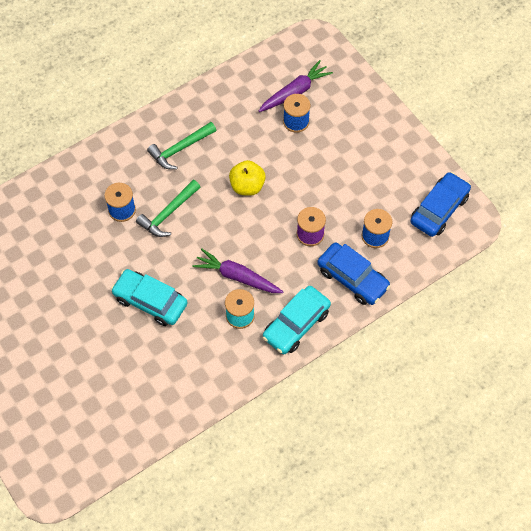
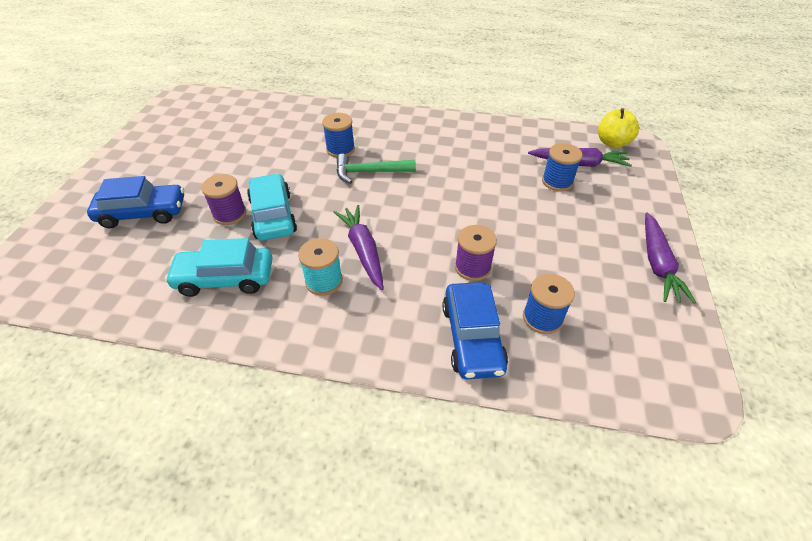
camera: 45 degrees right, 15 degrees down
(120, 325) = (230, 214): none -> purple spool
(180, 149) = (433, 142): green hammer -> none
(247, 186) = (457, 196): yellow apple -> yellow apple (612, 143)
(296, 324) = (363, 331): turquoise car -> turquoise car (225, 278)
(403, 147) = (657, 264): none -> purple carrot
(439, 209) = (652, 349): blue car -> blue car (143, 213)

